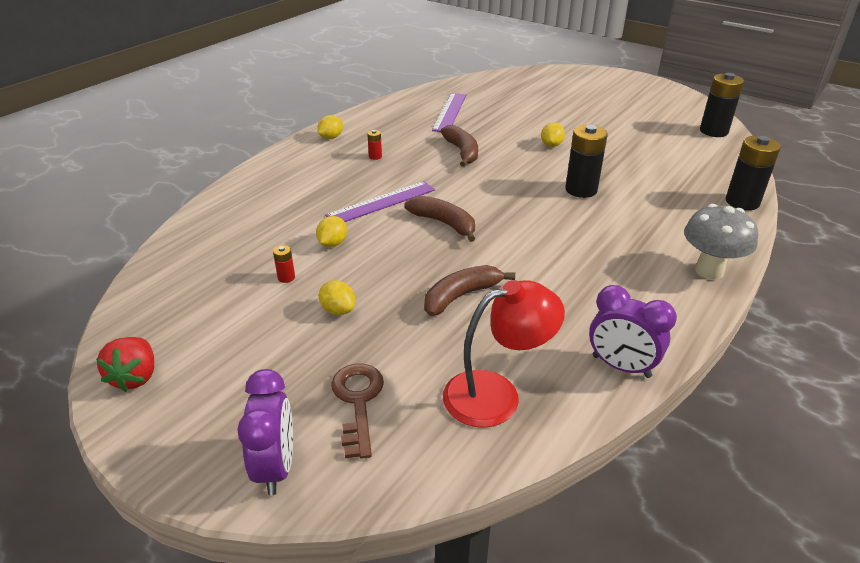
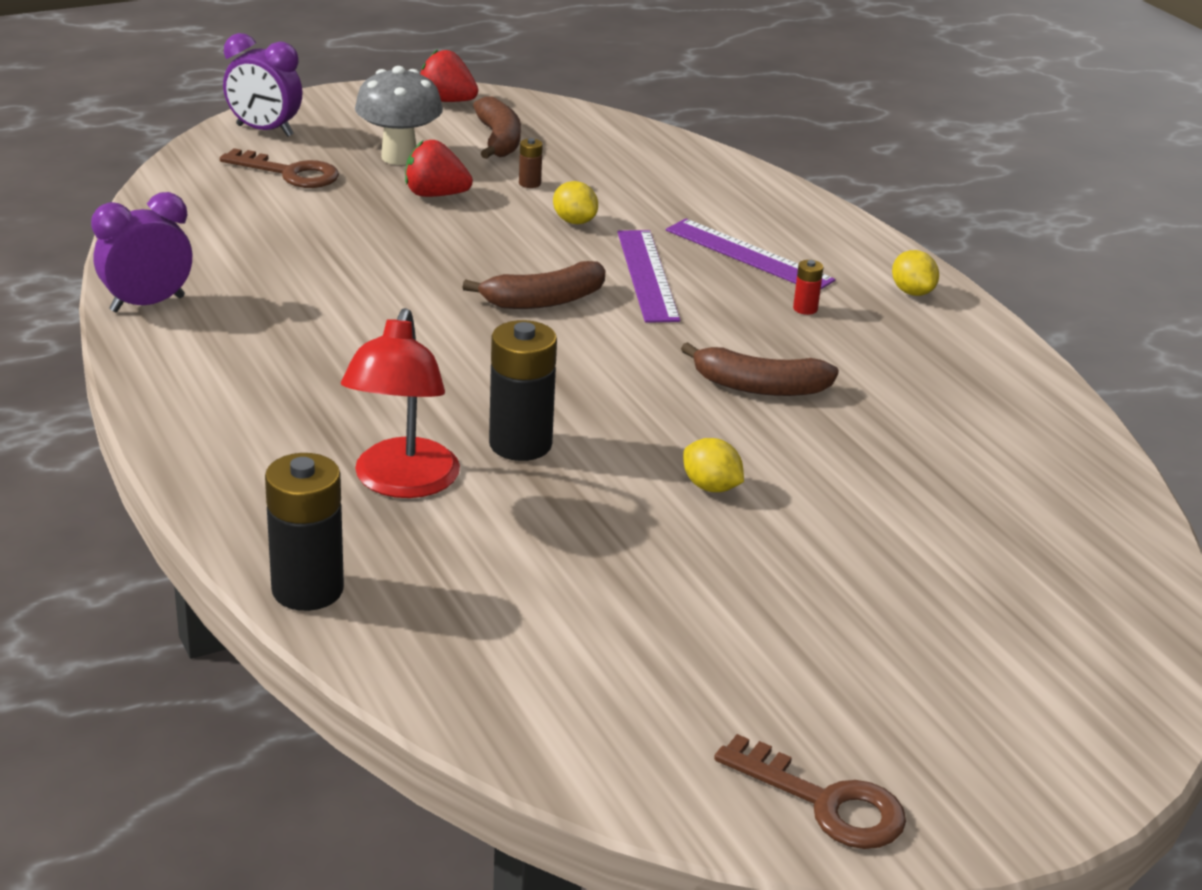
camera: 115 degrees right, 5 degrees down
(286, 277) = (529, 183): red battery -> brown battery
(338, 310) = (435, 195): yellow lemon -> red strawberry
(450, 112) = (953, 433): purple ruler -> purple ruler (748, 255)
(461, 296) = (375, 262): brown banana -> brown banana (498, 140)
(496, 394) = (208, 231): red lamp -> red lamp (402, 483)
(676, 99) = (825, 802): none -> brown key
(709, 271) = (200, 445): grey mushroom -> grey mushroom (399, 157)
(713, 131) = (595, 744): black battery -> none

